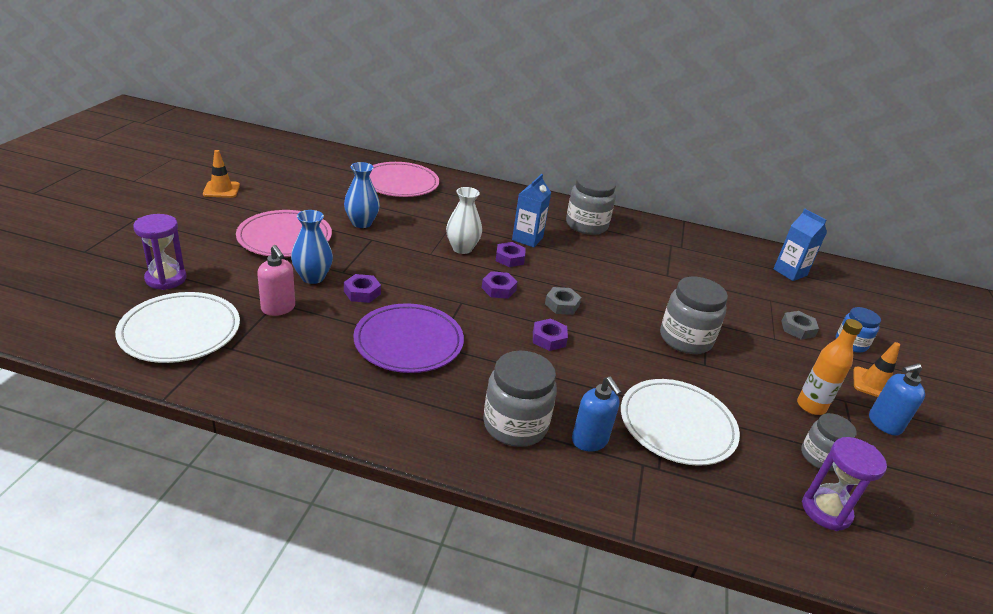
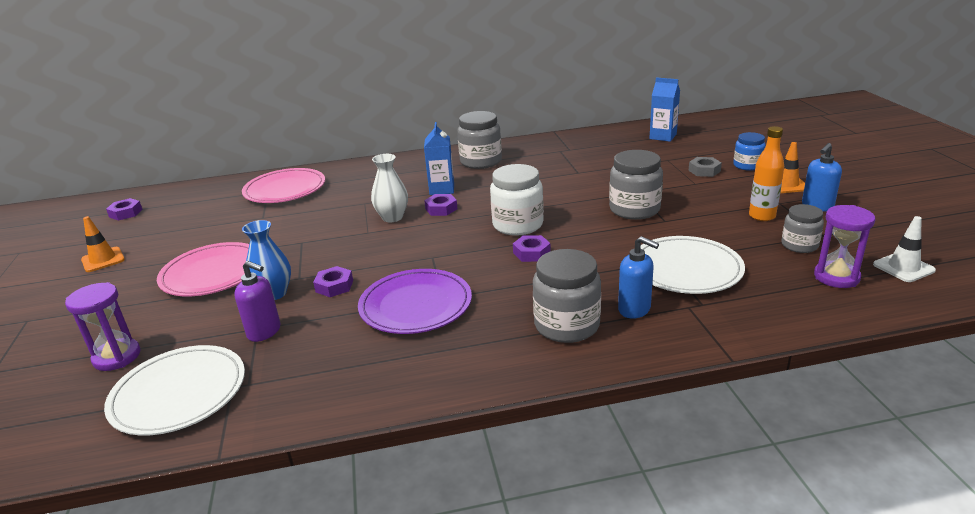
camera: 20 degrees left, 5 degrees down
(278, 308) = (264, 332): pink soap dispenser -> purple soap dispenser
(361, 223) = (279, 233): blue vase -> none
(498, 289) = (454, 234): purple nut -> purple nut (126, 213)
(562, 305) = (518, 225): grey nut -> white jar
(914, 538) = (903, 267): none -> white traffic cone

